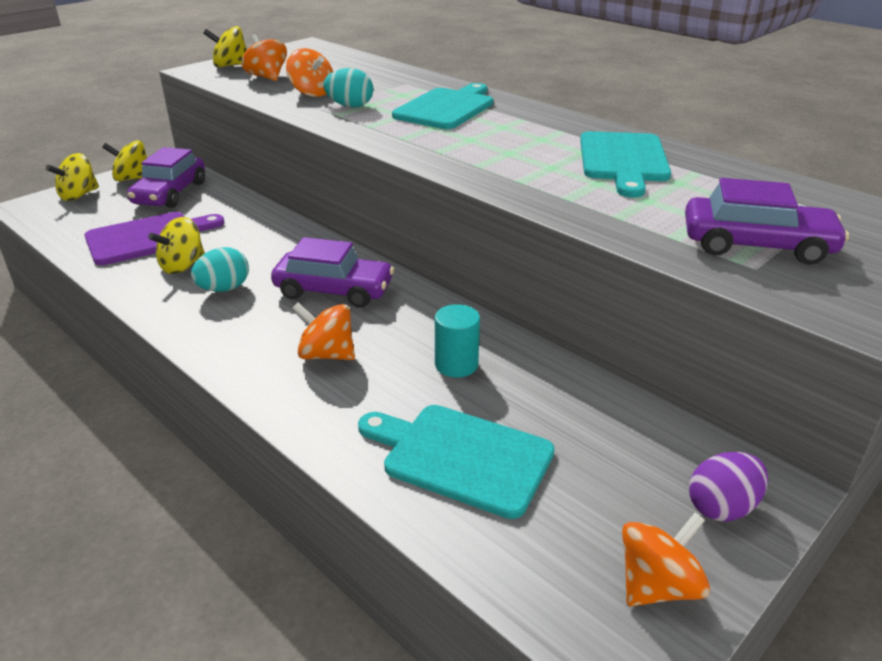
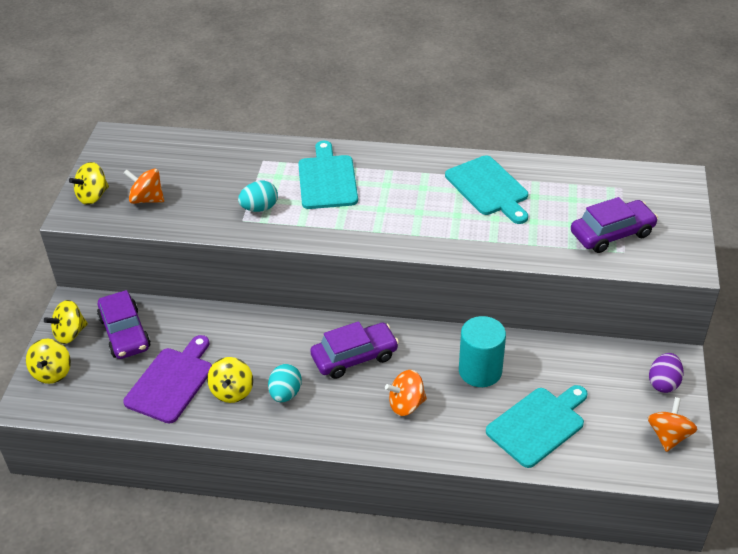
camera: 35 degrees left, 10 degrees up
(312, 93) = (210, 204): orange spinning top -> none
(456, 364) = (480, 371): turquoise cylinder -> turquoise cylinder, size x1.55
(461, 457) = (538, 424): turquoise cutting board -> turquoise cutting board turned 150 degrees clockwise

